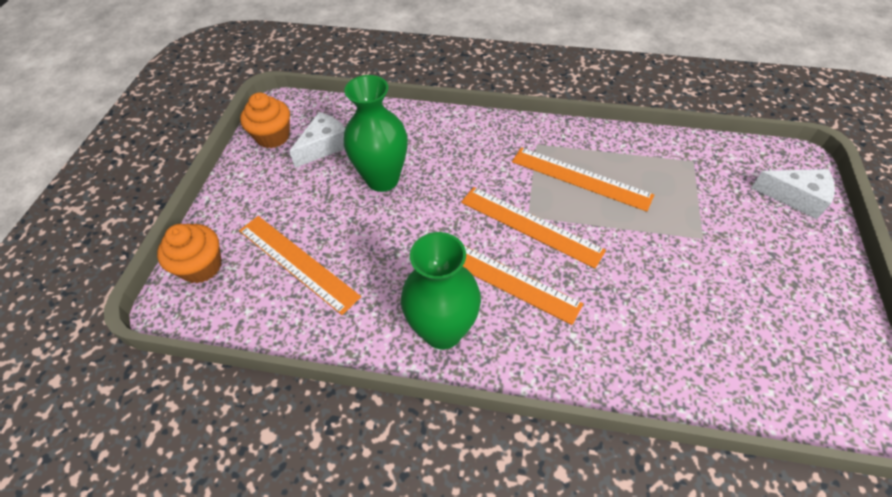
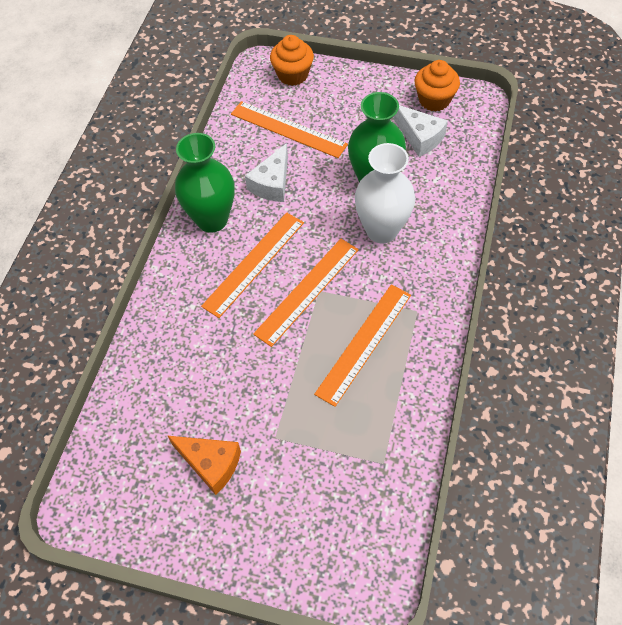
camera: 95 degrees right, 5 degrees up
(297, 263) = (288, 129): orange ruler -> orange ruler turned 75 degrees clockwise
(447, 171) = (381, 230): none -> white vase
(754, 289) = (211, 464): none -> orange cheese
(795, 197) = (319, 556): white cheese -> white cheese (272, 183)

